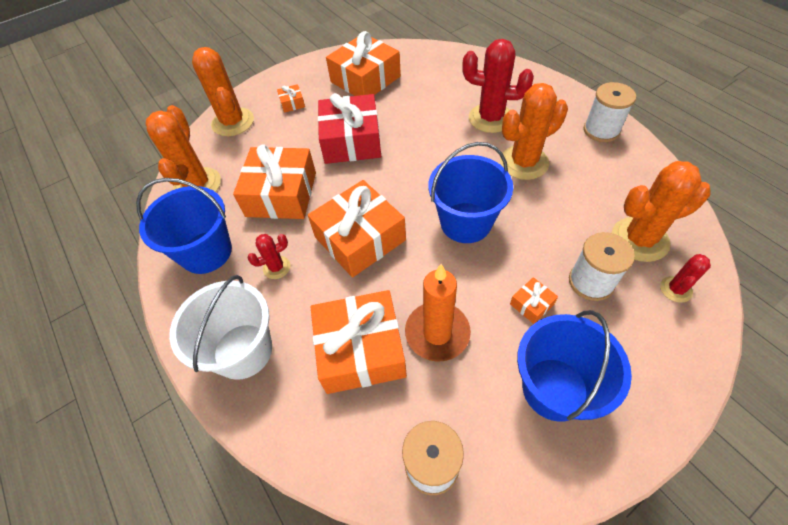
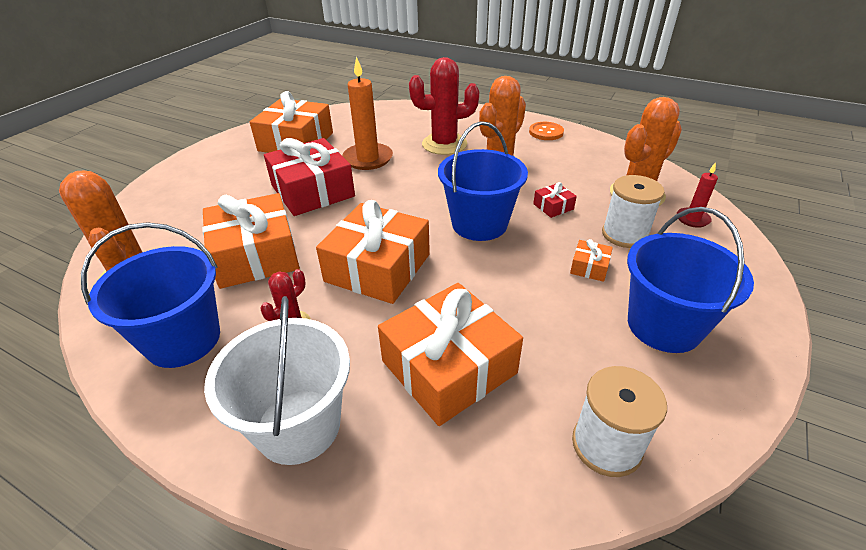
camera: 30 degrees left, 15 degrees down
(233, 122) = (152, 208): orange cactus -> none
(292, 103) = (221, 176): orange gift -> none
(437, 333) = (520, 321): orange candle -> orange candle (368, 159)
(545, 226) = (553, 206): none -> red gift
(601, 130) = (546, 132): white spool -> orange button
(675, 289) = (692, 219): red cactus -> red candle

